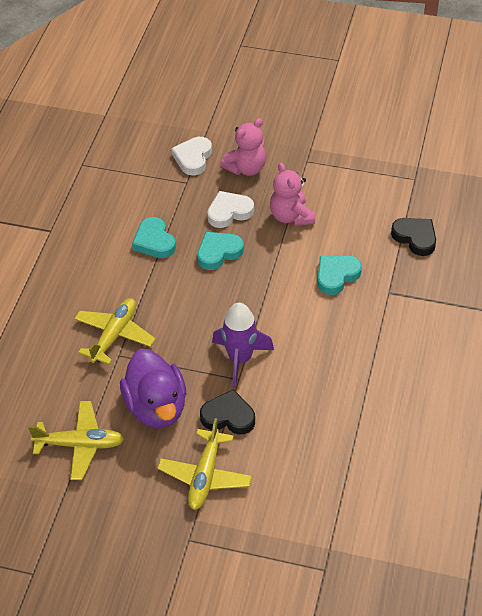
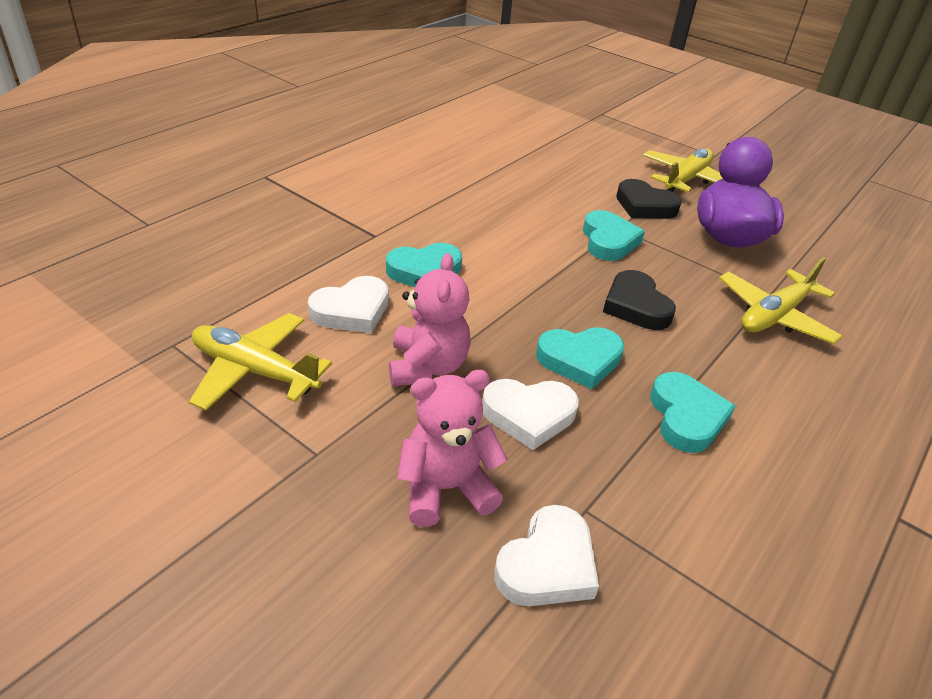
camera: 160 degrees left, 10 degrees down
(80, 445) = (824, 237): yellow plane -> yellow plane (254, 371)
(240, 359) = (608, 241): purple rocket -> turquoise heart
(353, 232) = (352, 311): none -> white heart
(415, 238) = (274, 272): black heart -> black heart (635, 306)

